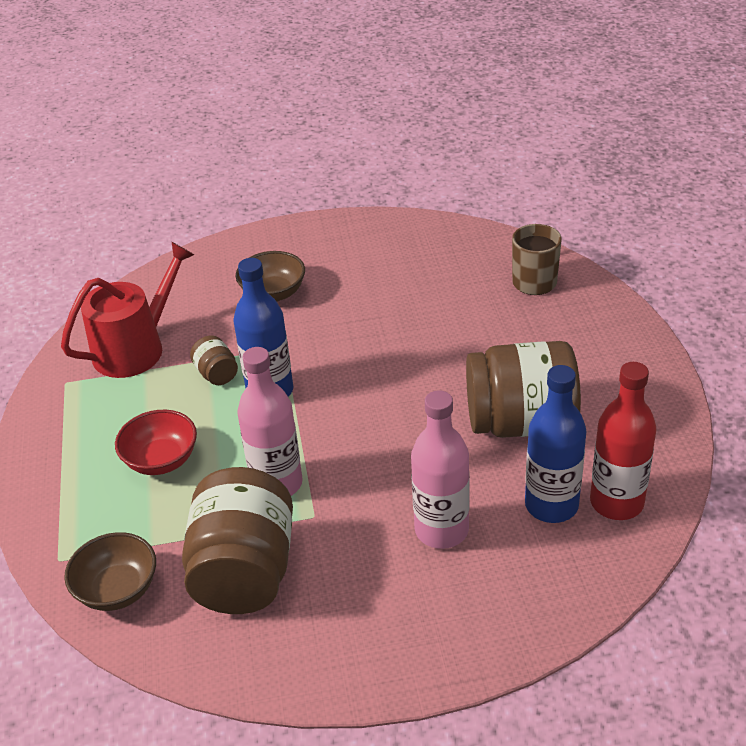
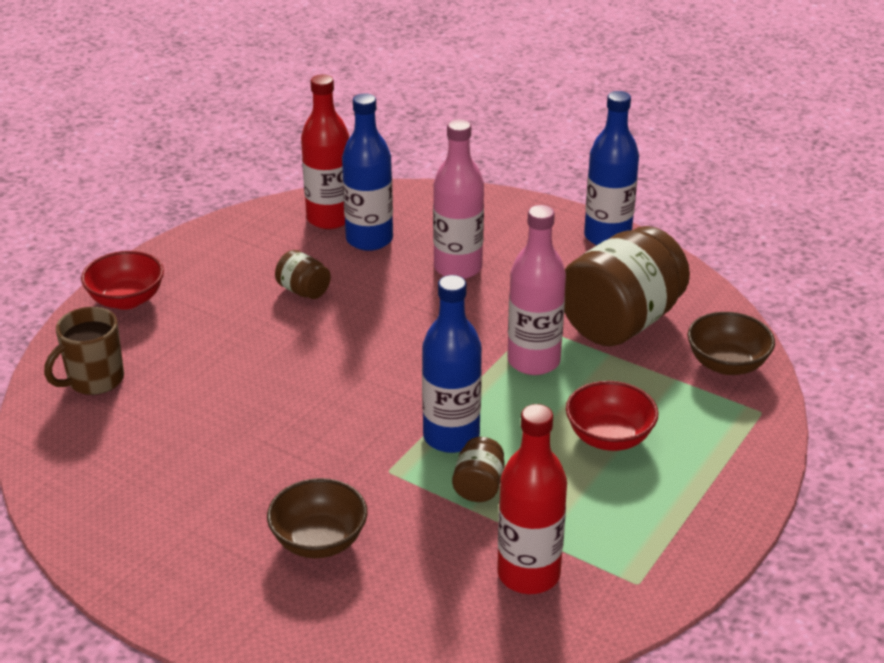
camera: 140 degrees left, 5 degrees down
(135, 348) = (528, 574): red watering can -> red bottle
(356, 675) = (607, 237): none -> blue bottle
(521, 422) = (303, 291): brown jar -> brown jar, size x0.44
(618, 333) = (126, 300): none -> red bowl

